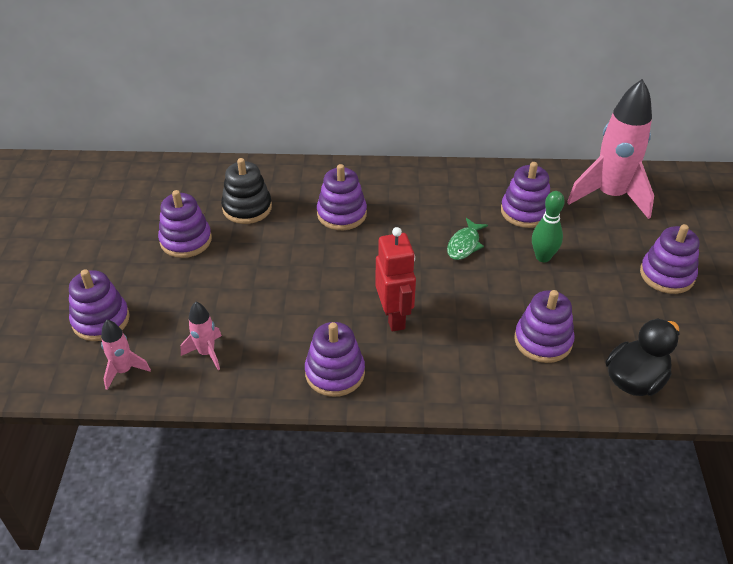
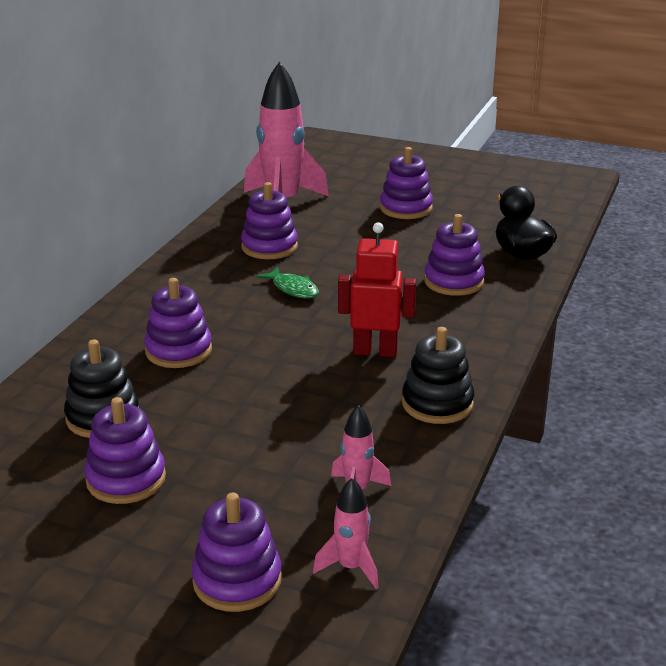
camera: 70 degrees left, 15 degrees down
(335, 373) = (437, 404): purple stacking toy -> black stacking toy
(543, 257) = (342, 254): green bowling pin -> none

